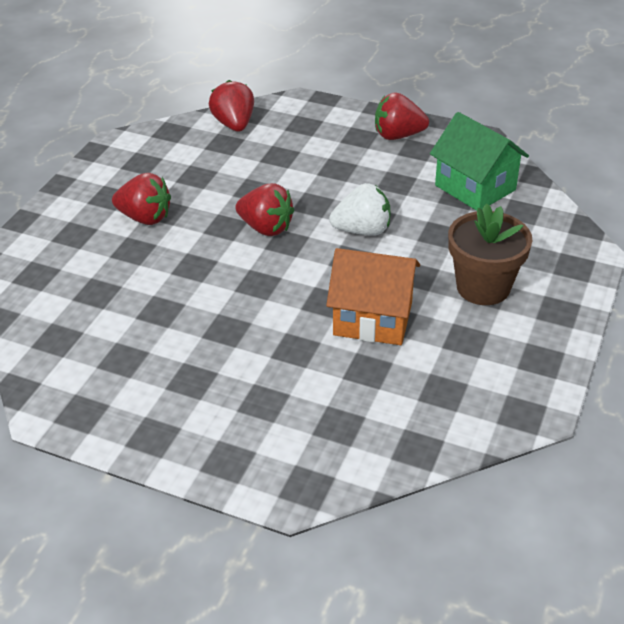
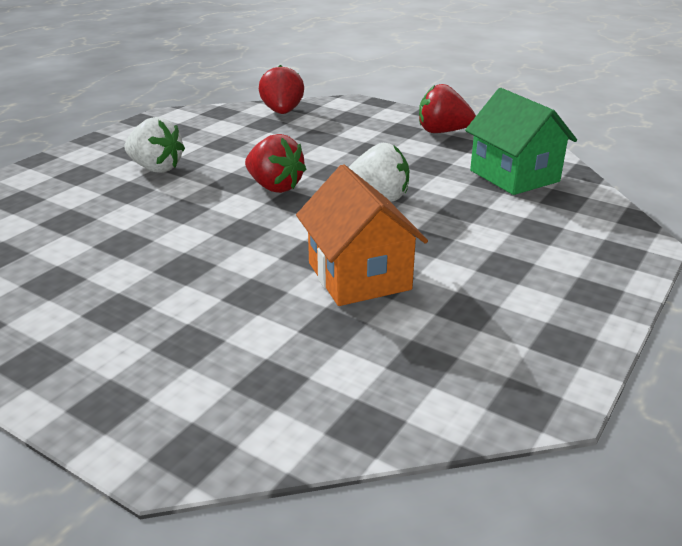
camera: 10 degrees right, 10 degrees down
(145, 218) = (156, 168): red strawberry -> white strawberry
(372, 319) = (359, 276): orange house -> orange house turned 45 degrees clockwise
(483, 287) = (502, 261): brown flower pot -> none

